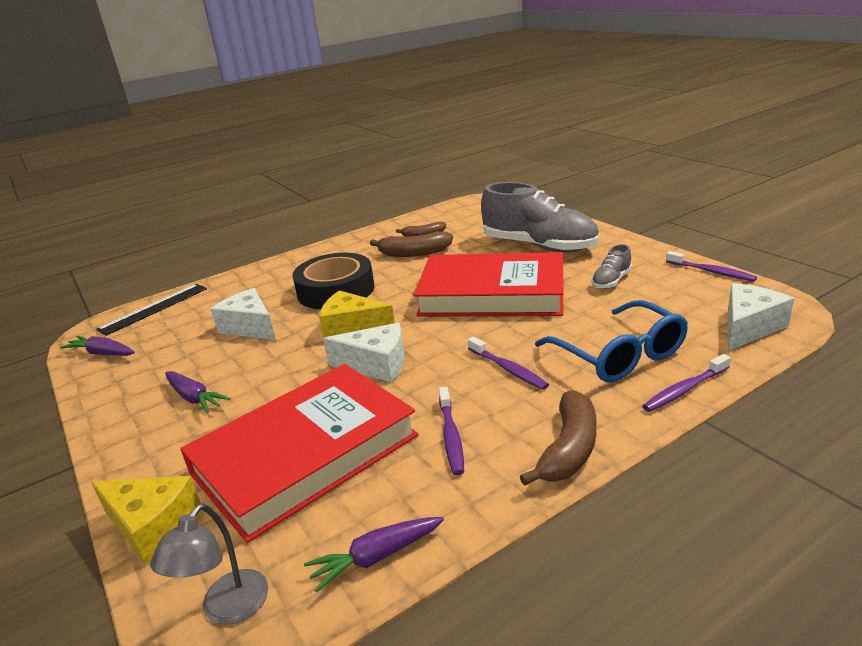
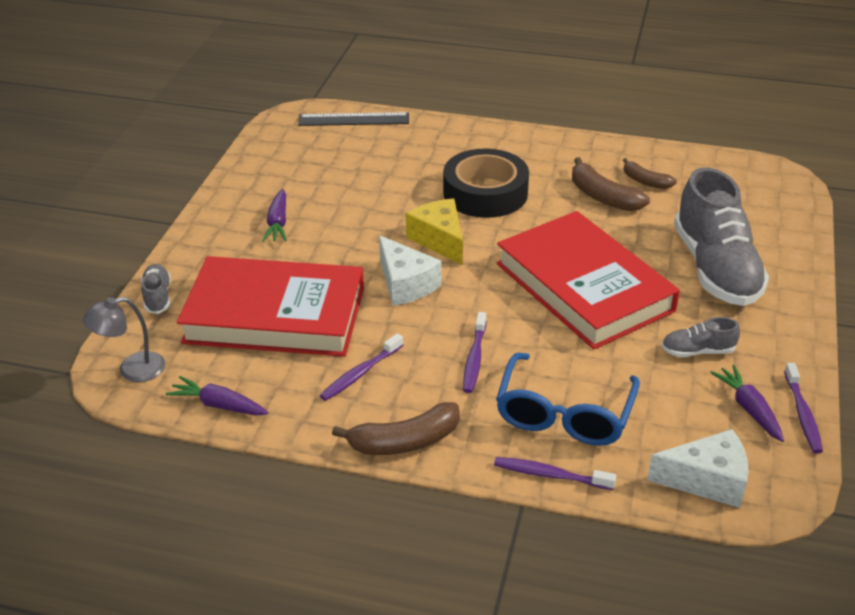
camera: 45 degrees right, 10 degrees up
(102, 353) = (278, 142): purple carrot -> purple carrot (748, 408)
(153, 527) = (157, 297): yellow cheese -> grey shoe
(250, 327) = (383, 186): white cheese -> none

